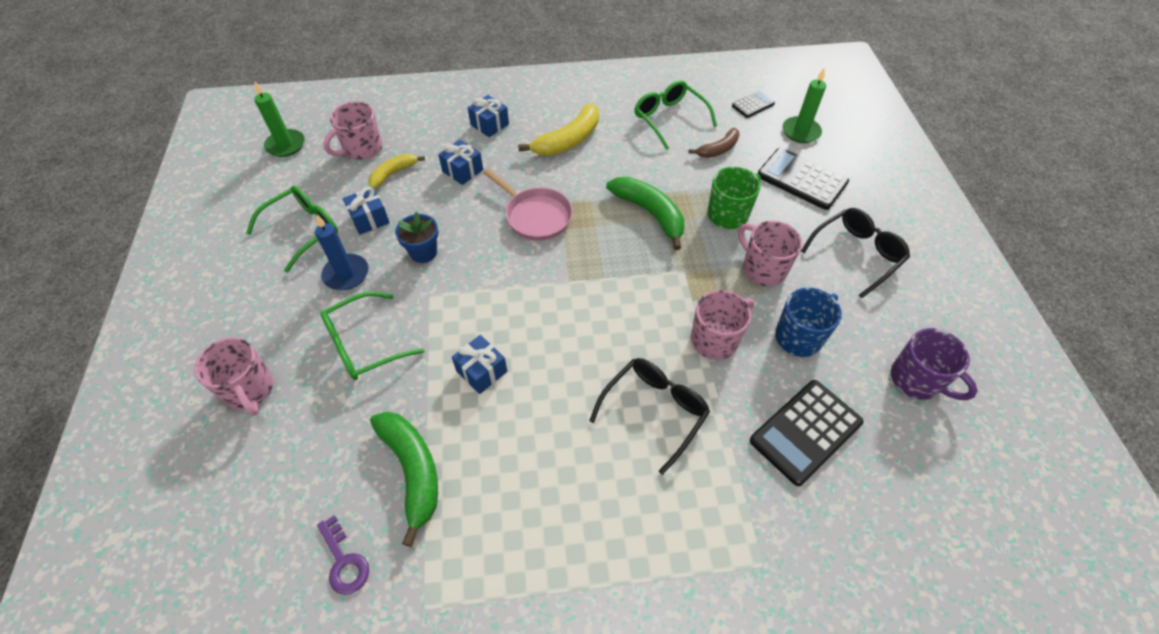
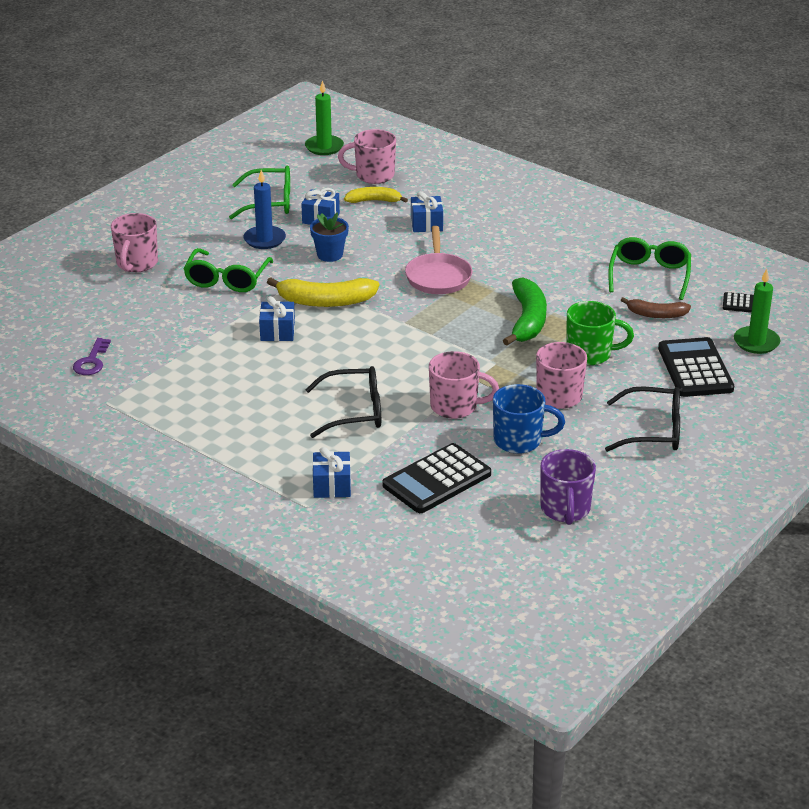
camera: 45 degrees right, 20 degrees down
(364, 344) = (227, 280): green glasses -> green glasses turned 90 degrees counterclockwise
(412, 470) = (174, 349): green banana -> none
(489, 124) = (491, 206): blue gift -> blue gift (332, 486)
(568, 140) = (538, 246): yellow banana -> yellow banana (325, 301)
(805, 432) = (437, 480): black calculator -> black calculator turned 45 degrees counterclockwise

